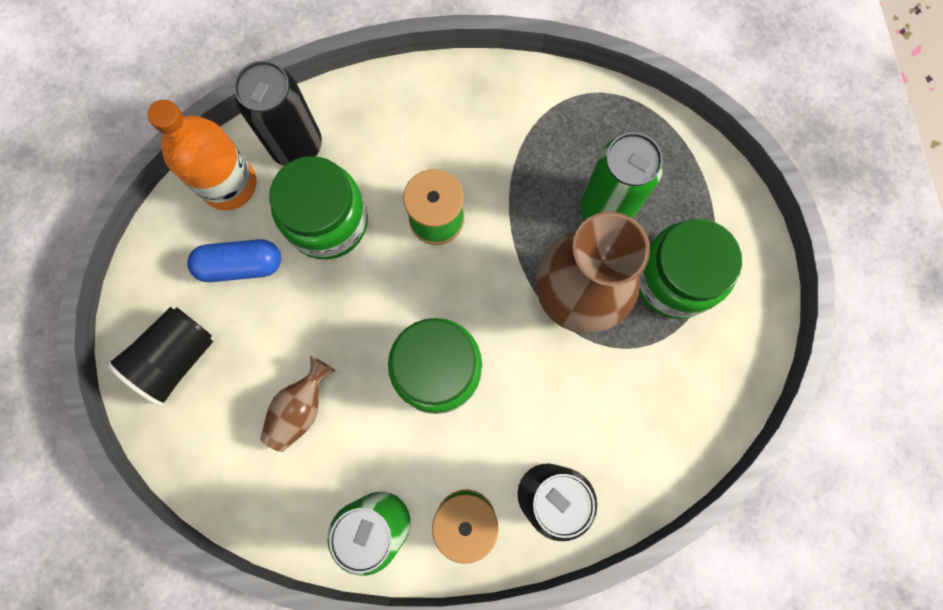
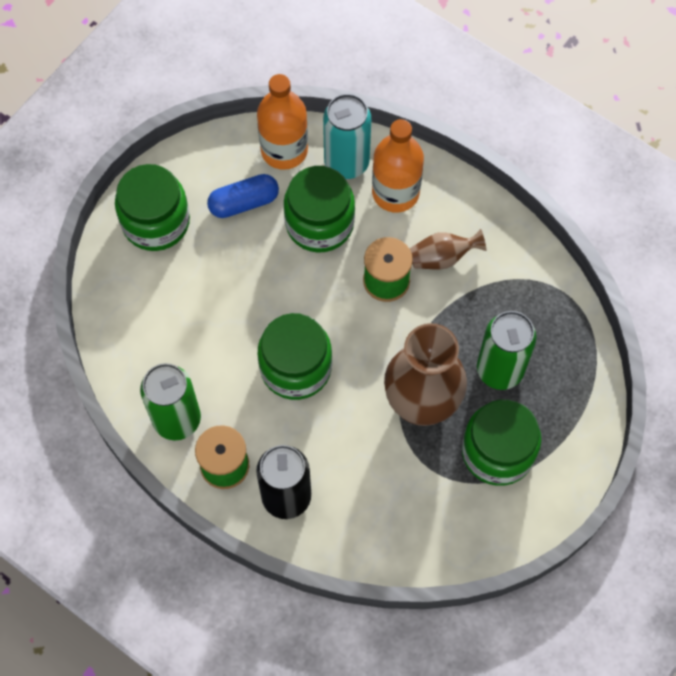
camera: 45 degrees right, 10 degrees down
(176, 358) = (156, 222): black cup -> green jar
(240, 265) = (244, 202): blue capsule -> blue capsule turned 60 degrees counterclockwise
(297, 146) = (346, 163): black can -> turquoise can
(300, 409) = (196, 315): brown vase -> brown vase (442, 257)
(366, 134) = (395, 192): none -> orange bottle

